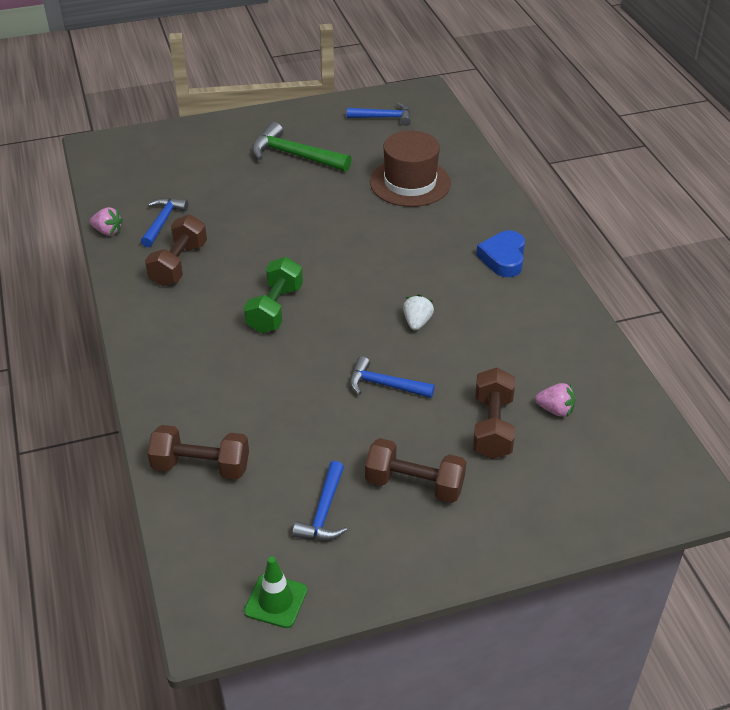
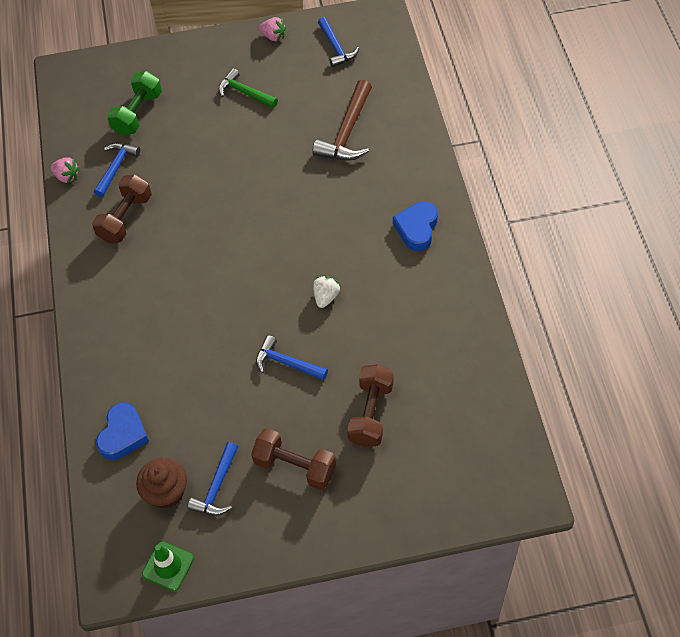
camera: 10 degrees right, 15 degrees up
(201, 466) = (123, 434): brown dumbbell -> blue heart
(262, 521) = (166, 492): none -> brown cupcake
(275, 309) = (204, 274): green dumbbell -> green dumbbell (138, 113)
(294, 155) = (245, 92): green hammer -> green hammer, size x0.66
(384, 117) = (336, 48): blue hammer -> blue hammer turned 60 degrees clockwise
(410, 183) = (347, 132): brown hat -> brown hammer
(555, 410) = (428, 399): pink strawberry -> pink strawberry (273, 36)

